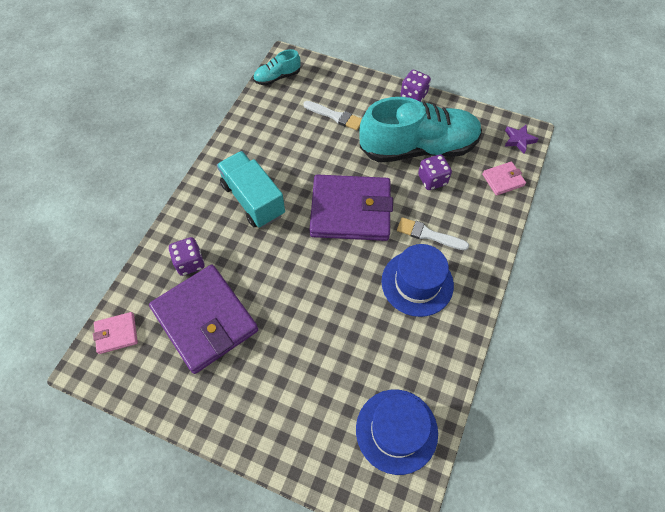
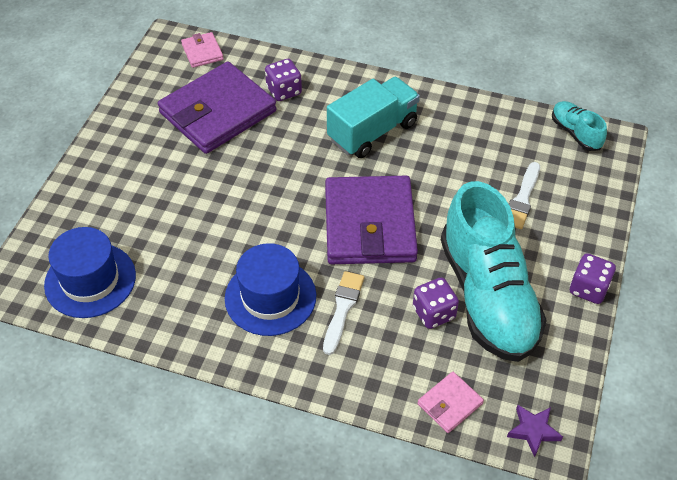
camera: 85 degrees right, 10 degrees down
(503, 180) = (449, 404): pink wallet -> pink wallet turned 75 degrees clockwise

